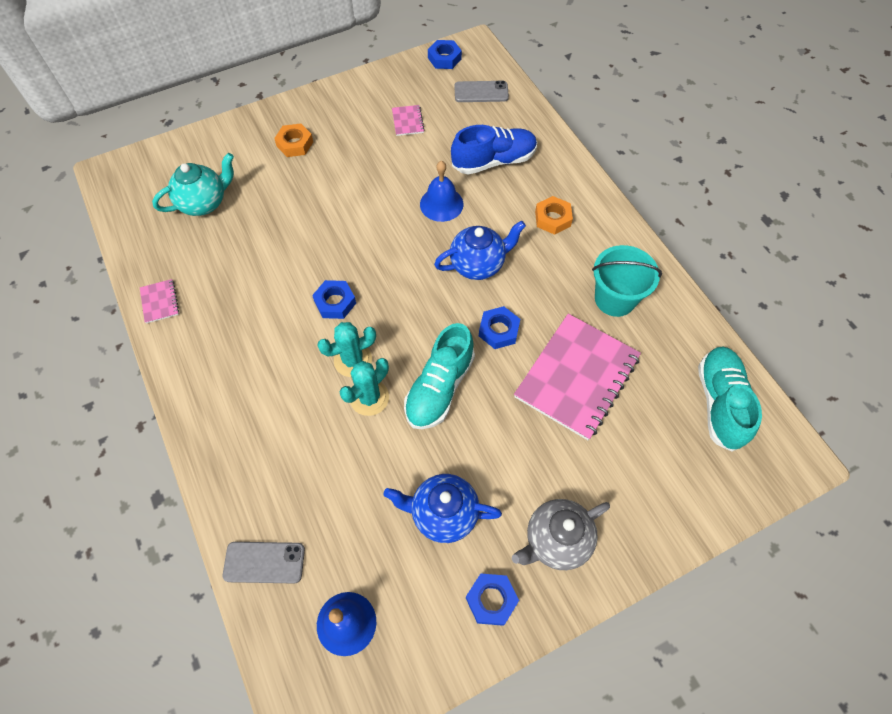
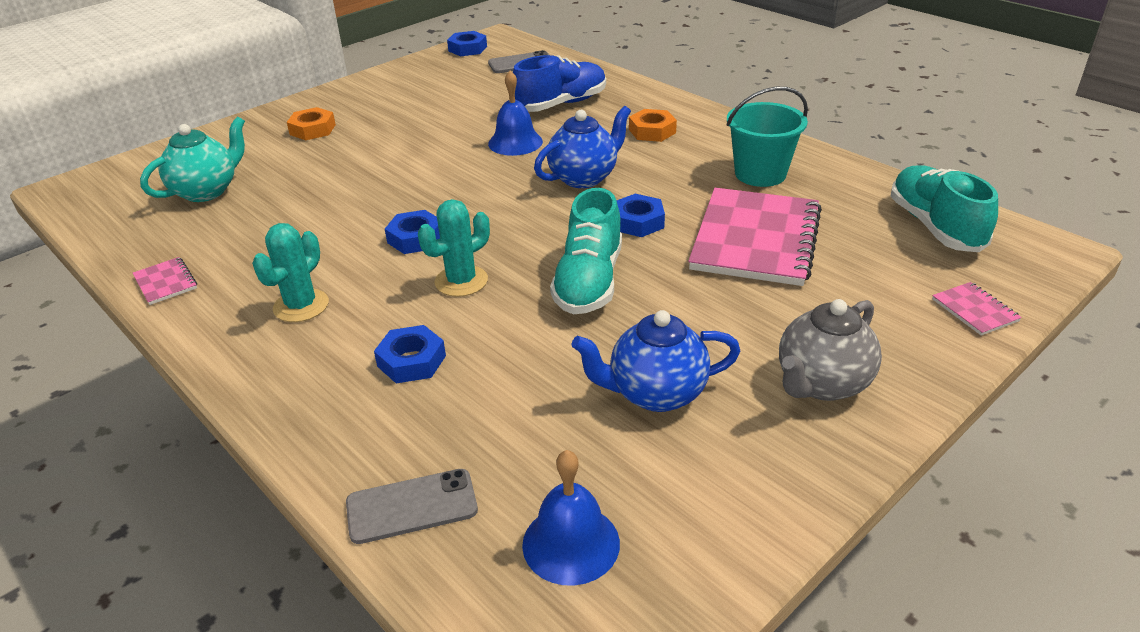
camera: 15 degrees left, 25 degrees down
(369, 398) = (499, 309): turquoise cactus -> turquoise cactus (301, 306)
(408, 121) = (445, 94): pink notebook -> pink notebook (975, 310)
(491, 600) = (771, 463): blue nut -> blue nut (411, 361)

